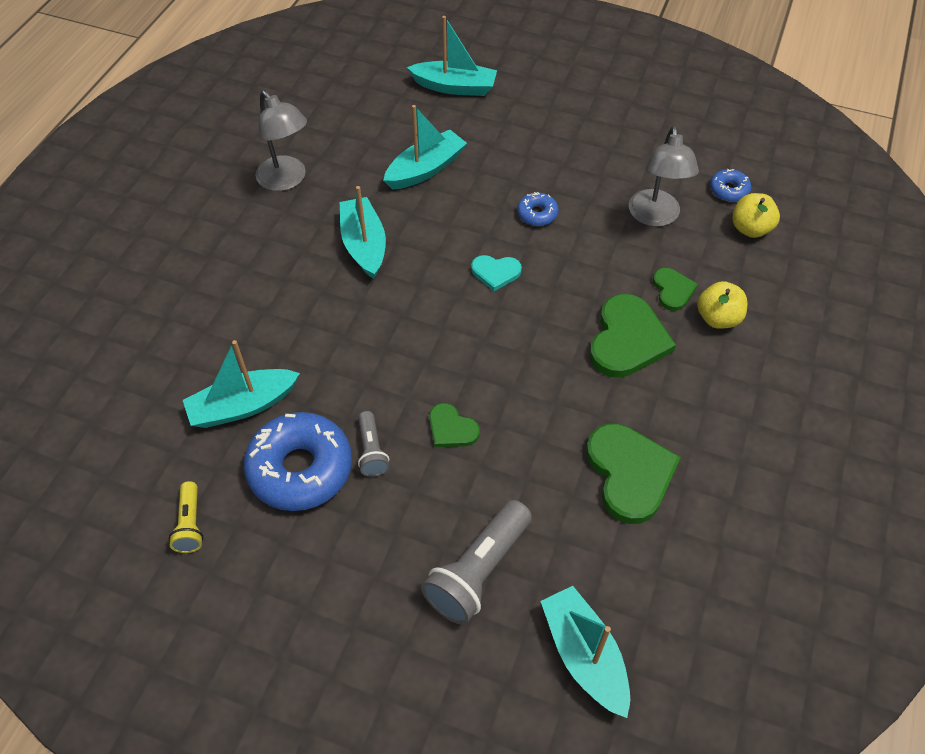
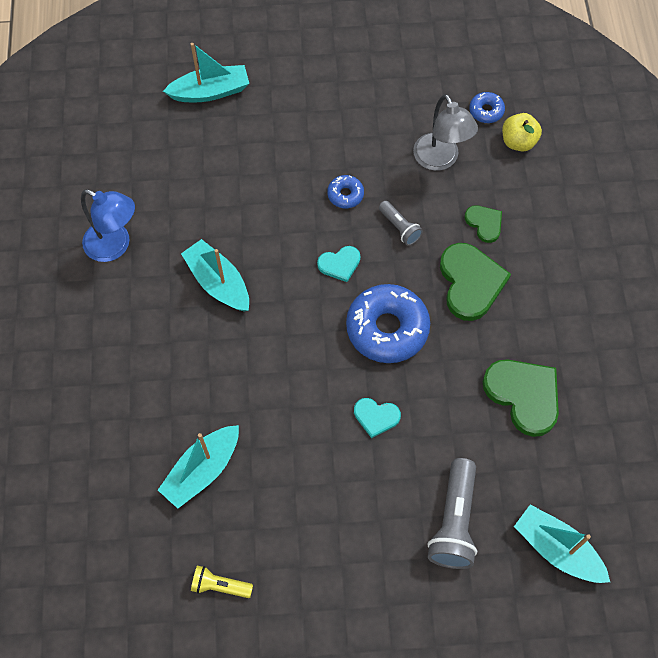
camera: 25 degrees left, 10 degrees up
(190, 524) = (220, 585): yellow flashlight -> yellow flashlight turned 135 degrees clockwise
(287, 180) = (115, 246): grey lamp -> blue lamp
(300, 469) = (279, 502): blue donut -> blue donut (387, 328)
(371, 451) = (325, 462): grey flashlight -> grey flashlight (399, 228)
(425, 169) = (230, 187): turquoise boat -> none
(451, 428) = (376, 417): green heart -> turquoise heart
(717, 318) = (529, 235): yellow apple -> none

